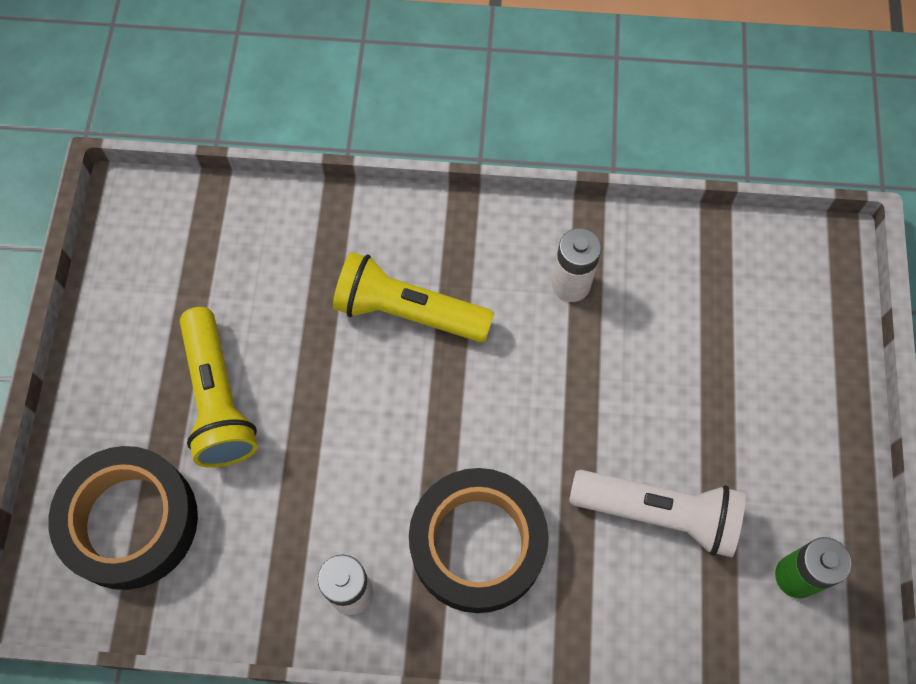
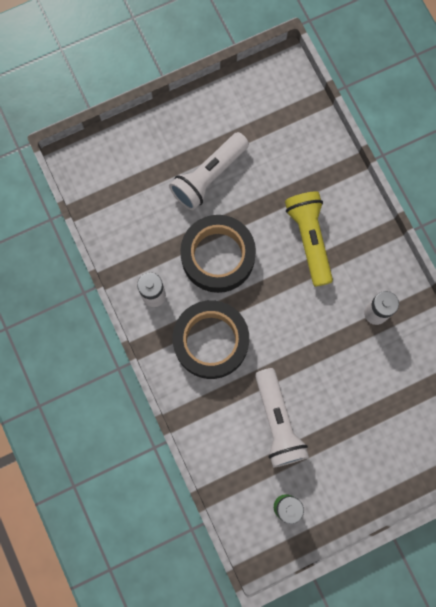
camera: 60 degrees right, 10 degrees up
(130, 521) = (128, 175): black tape -> black tape (218, 256)
(218, 399) = (209, 176): yellow flashlight -> white flashlight

